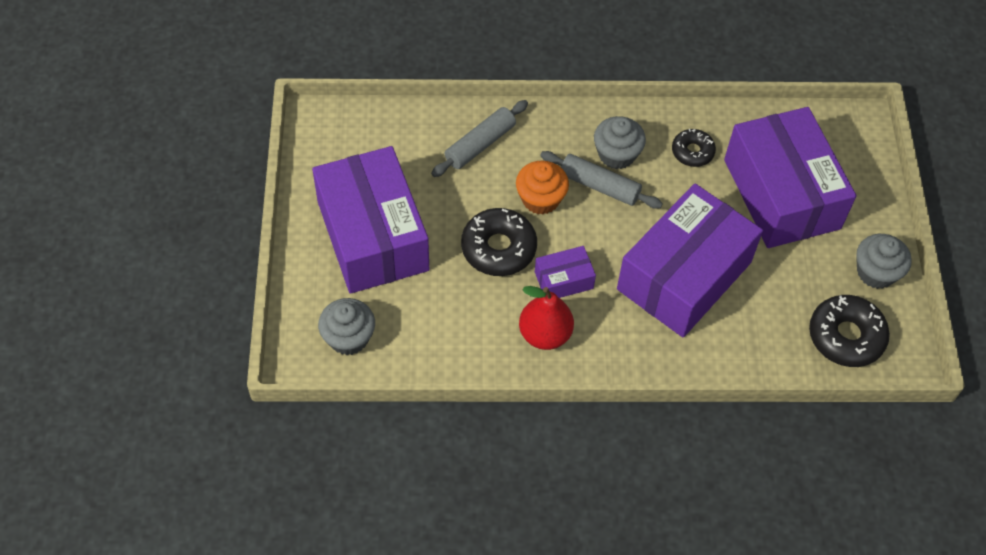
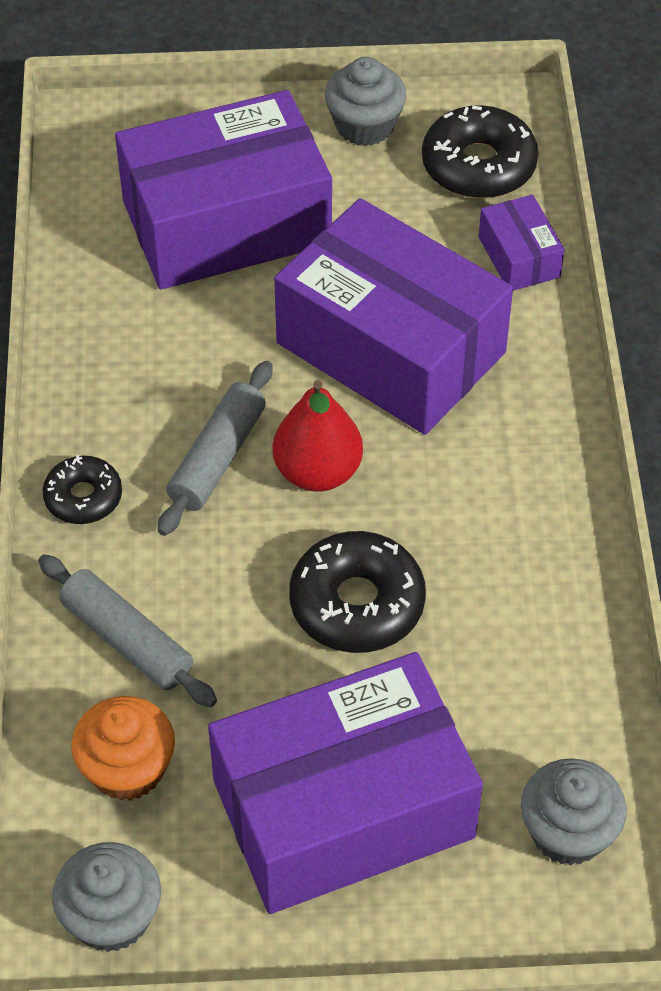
camera: 90 degrees left, 5 degrees down
(540, 199) = (248, 543): orange cupcake -> orange cupcake (127, 768)
(545, 334) = (522, 532): red pear -> red pear (317, 472)
(563, 280) = (414, 507): purple box -> purple box (519, 257)
(616, 154) = (149, 433): grey cupcake -> grey cupcake (111, 916)
(692, 152) = (144, 330): black donut -> black donut (83, 497)

